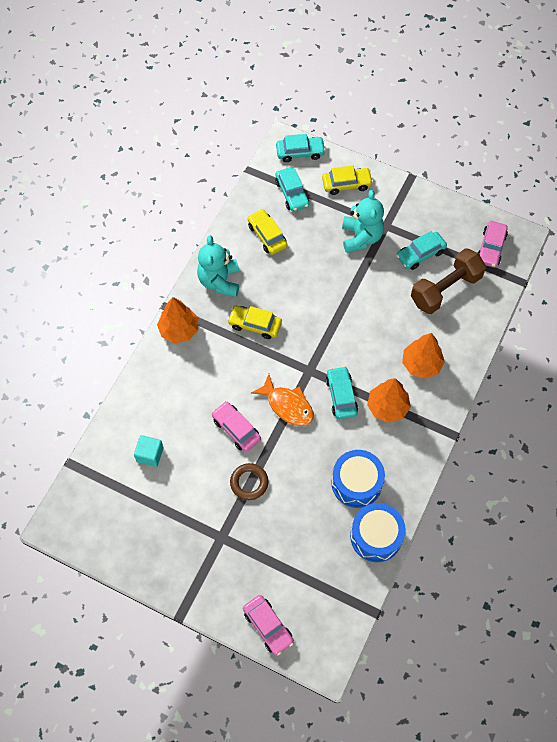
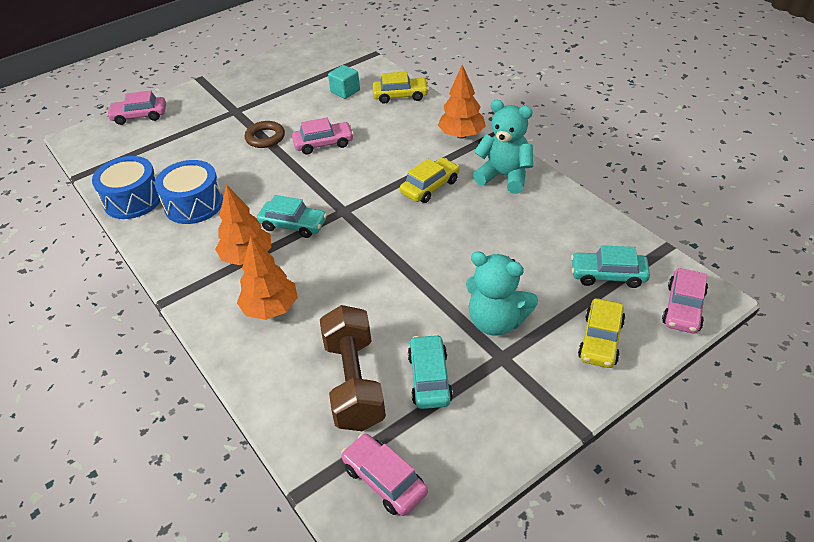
camera: 120 degrees right, 20 degrees down
(267, 236) = (548, 231): yellow car -> yellow car (400, 96)
(287, 405) = (318, 183): orange fish -> none
(300, 152) = (683, 308): turquoise car -> pink car

